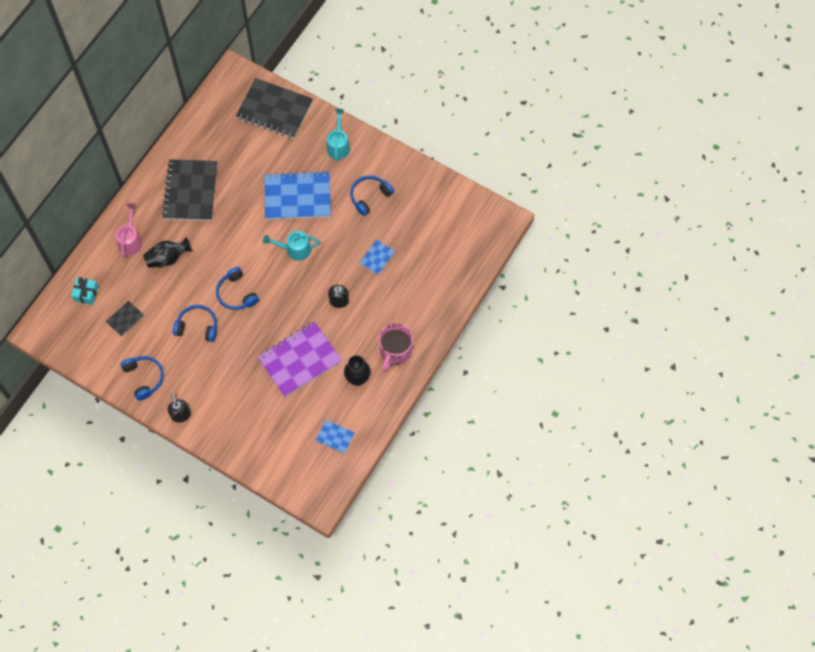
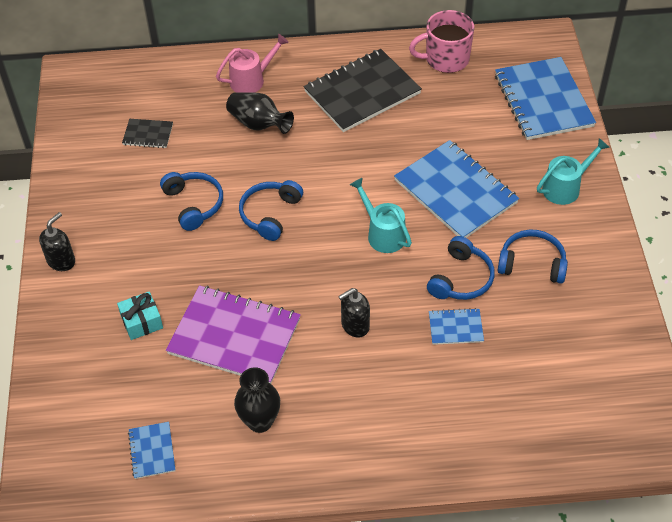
camera: 55 degrees right, 15 degrees down
(86, 293) = (152, 83): turquoise gift -> turquoise gift (142, 322)
(144, 378) = (85, 197): blue headphones -> blue headphones (461, 279)
(274, 110) = (543, 100): black notebook -> blue notebook
(395, 351) = (338, 440): pink mug -> pink mug (445, 59)

